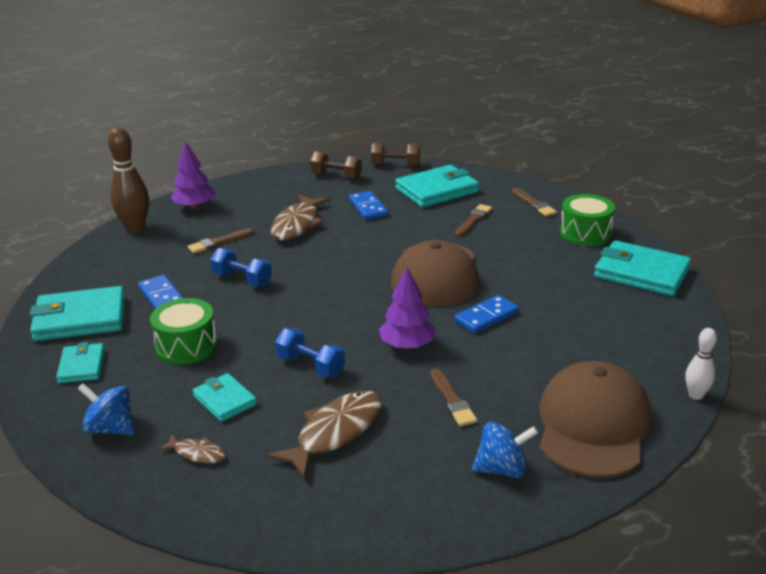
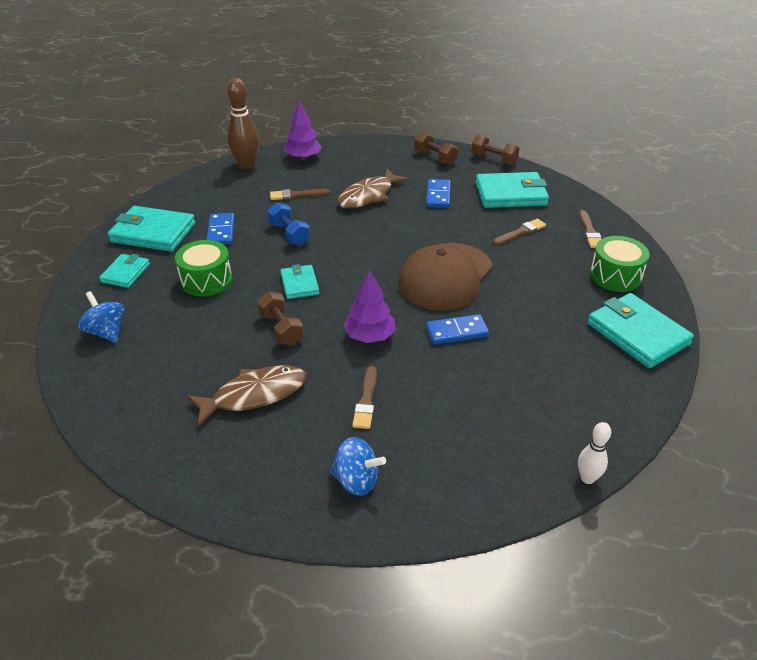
camera: 25 degrees right, 10 degrees up
(197, 453) = (146, 375): brown fish -> none
(225, 400) = (198, 337): turquoise wallet -> turquoise wallet (299, 284)
(310, 366) = (281, 329): blue dumbbell -> brown dumbbell
(593, 425) = (466, 470): brown cap -> none

